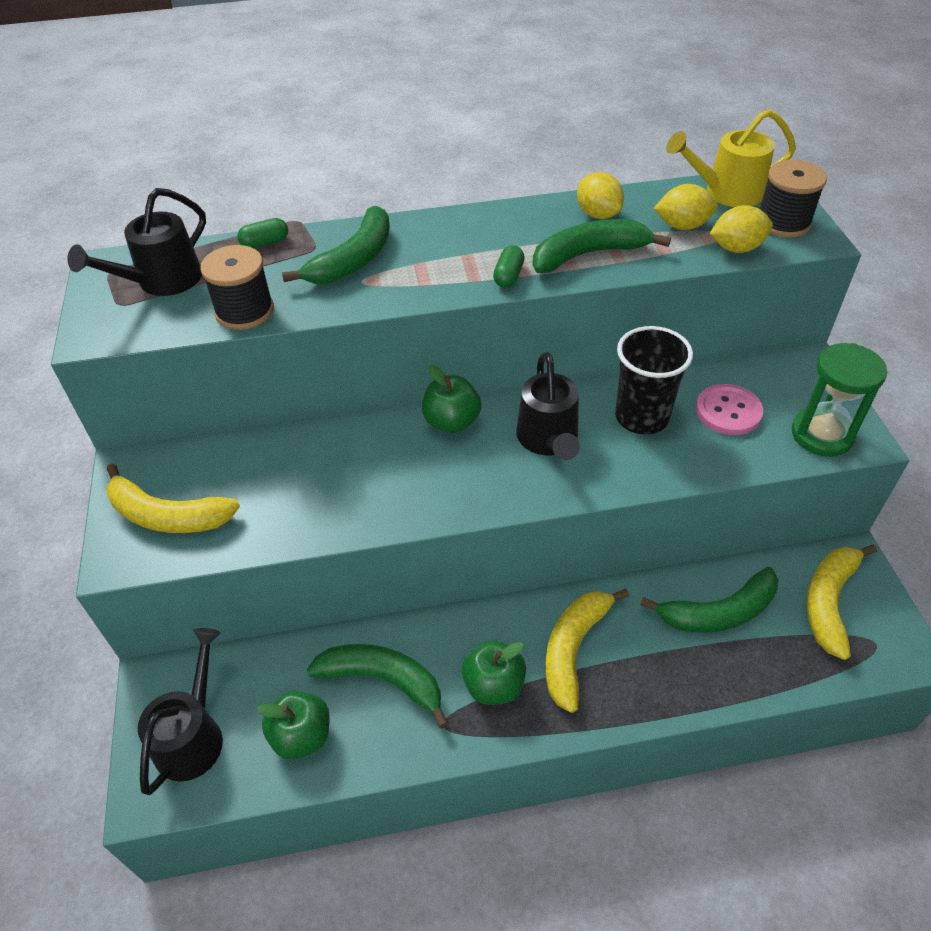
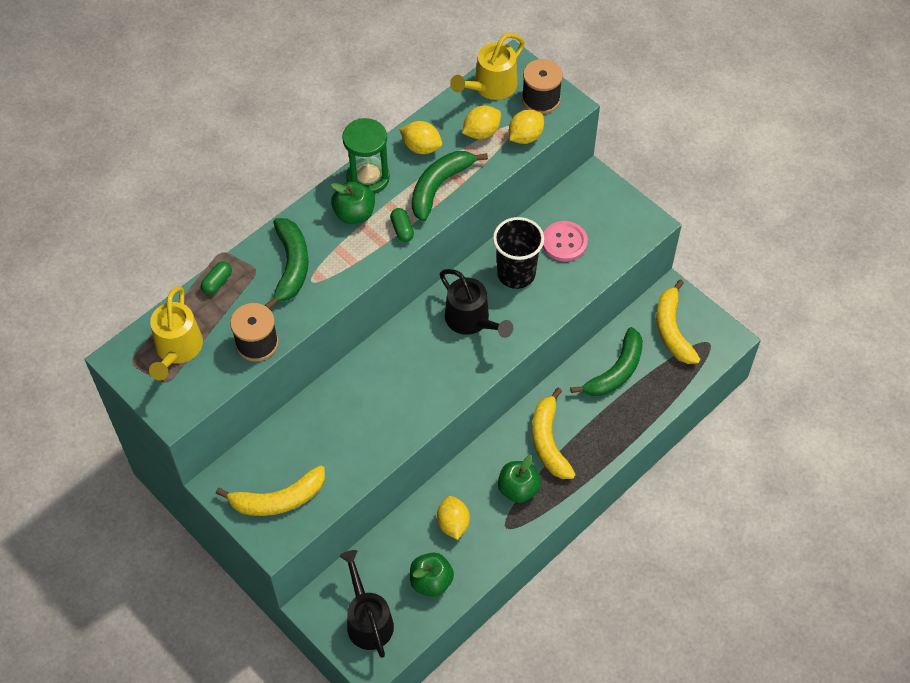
camera: 35 degrees left, 10 degrees up
(161, 282) = (177, 350): black watering can -> yellow watering can
(383, 680) = (453, 524): green banana -> yellow lemon
(452, 422) = (402, 339): green apple -> green apple (354, 214)
(822, 435) = (626, 231): green hourglass -> green hourglass (368, 178)

